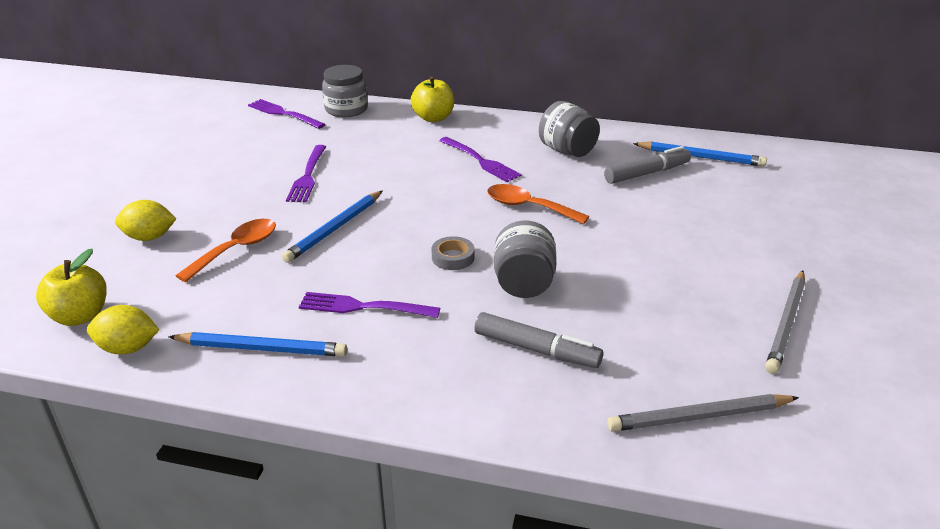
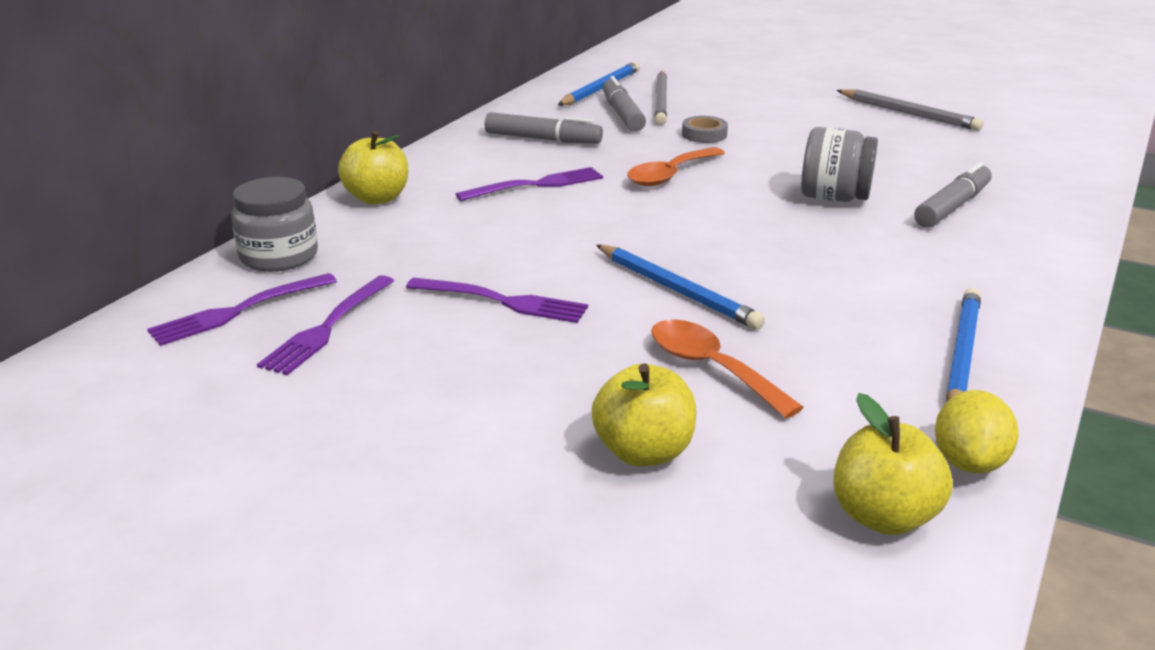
camera: 75 degrees left, 5 degrees down
(149, 237) = (643, 452): yellow lemon -> yellow apple
(363, 307) = (872, 284): purple fork -> purple fork (327, 327)
(453, 257) = (772, 225): grey tape -> grey tape (704, 134)
(567, 151) = (542, 139): grey jar -> grey marker
(699, 417) = (1040, 162): grey pencil -> grey pencil (661, 100)

